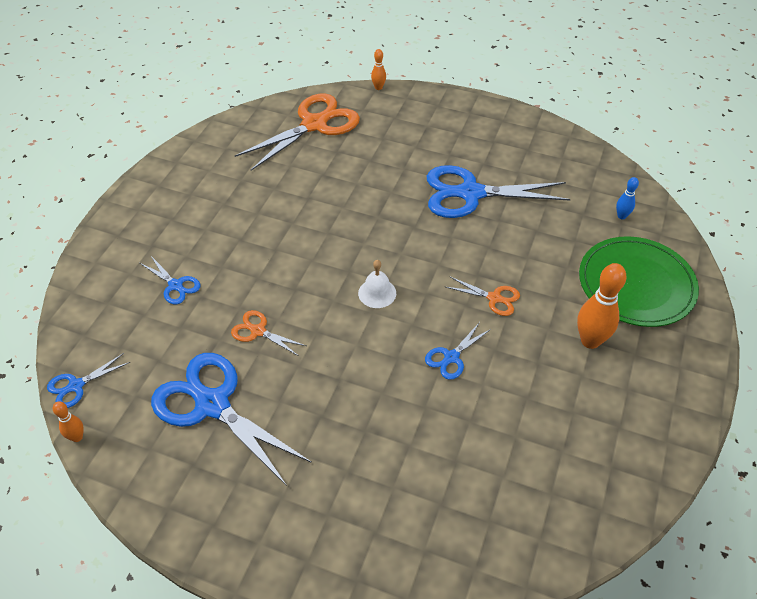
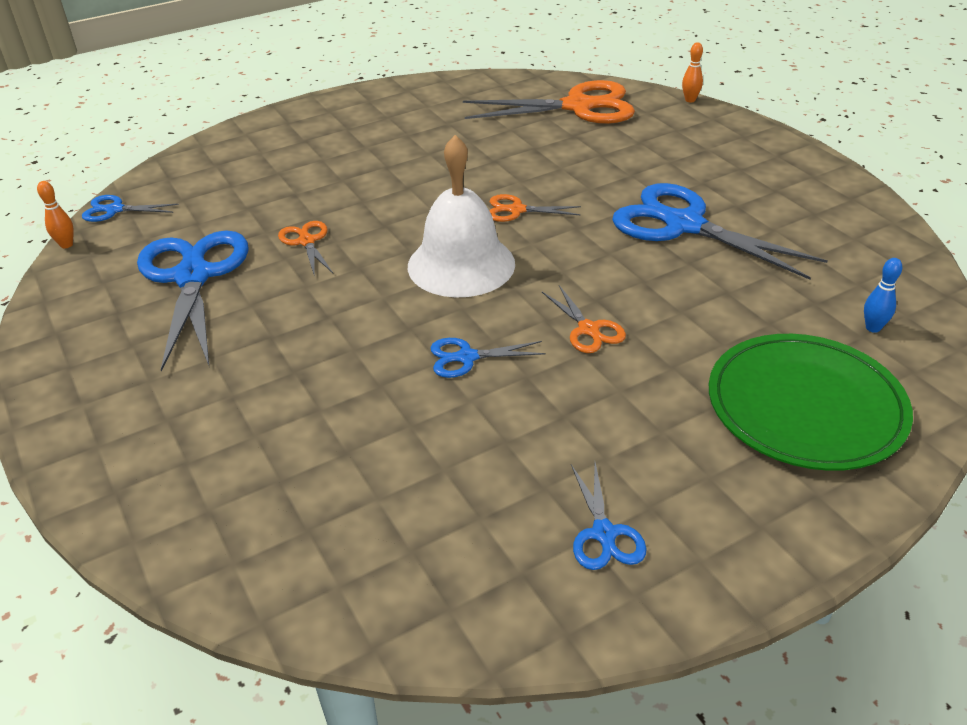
camera: 40 degrees right, 10 degrees down
(175, 285) = (284, 176): blue scissors -> blue scissors (604, 533)
(365, 232) = (517, 210): none -> orange scissors
(377, 293) = (461, 264): white bell -> white bell, size x2.08
(590, 341) = (661, 430): orange bowling pin -> none

